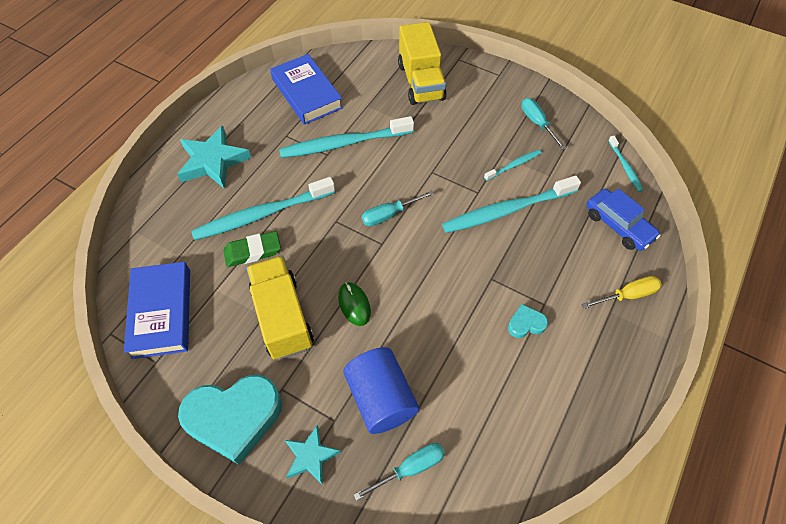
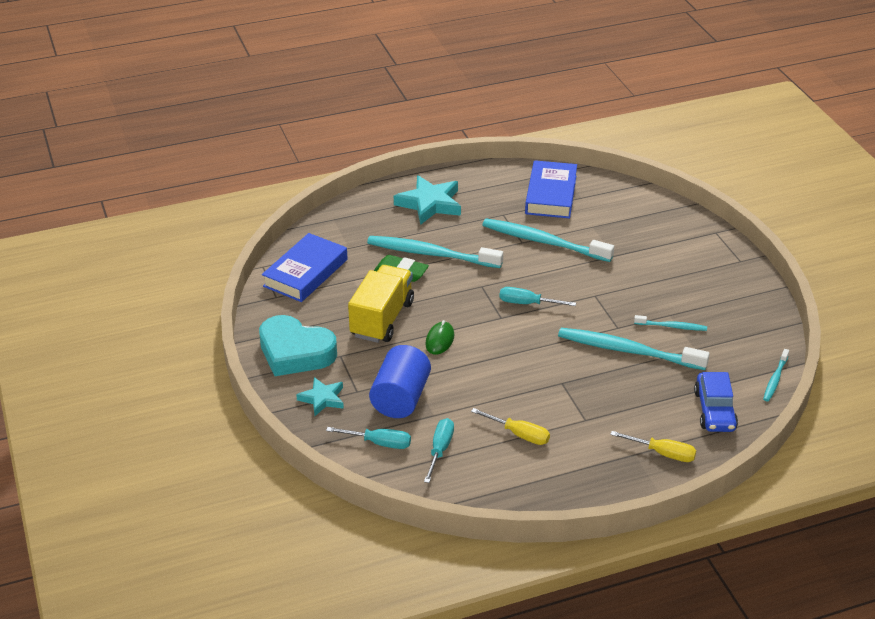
camera: 40 degrees right, 20 degrees down
(421, 82) = (659, 232): yellow truck -> none
(512, 360) = (519, 434): none -> yellow screwdriver
(526, 324) = (555, 422): turquoise heart -> none
(537, 123) = (731, 310): turquoise screwdriver -> turquoise screwdriver (440, 450)

